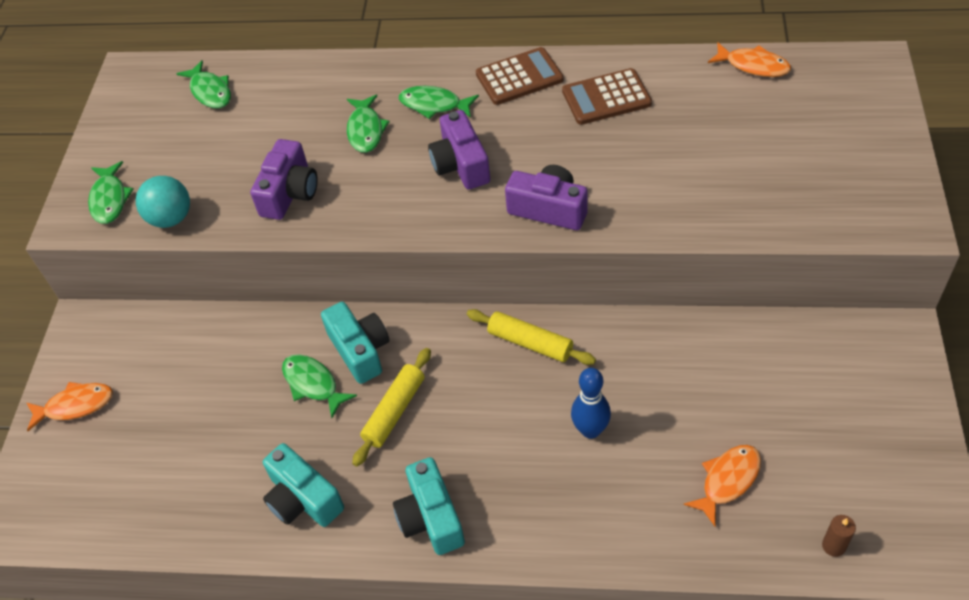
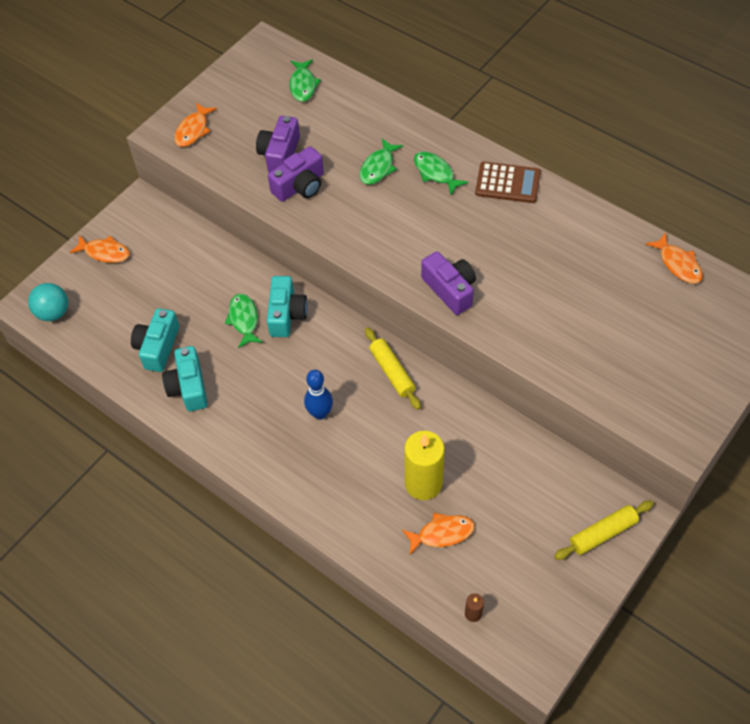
camera: 30 degrees right, 5 degrees up
(109, 199) = (193, 130): green fish -> orange fish
(171, 218) = (219, 163): turquoise ball -> turquoise ball (53, 312)
(394, 411) = (278, 366): yellow rolling pin -> yellow rolling pin (602, 533)
(431, 517) = (251, 443): turquoise camera -> turquoise camera (158, 347)
(460, 164) = (419, 226): purple camera -> purple camera (280, 154)
(590, 430) = (384, 450): blue bowling pin -> blue bowling pin (320, 413)
(606, 98) = (553, 231): brown calculator -> none
(662, 440) = (423, 483): none -> yellow candle

